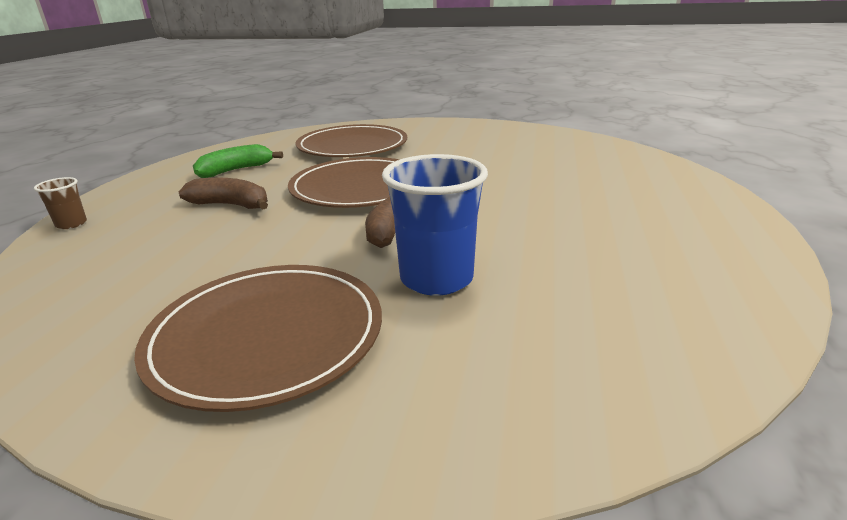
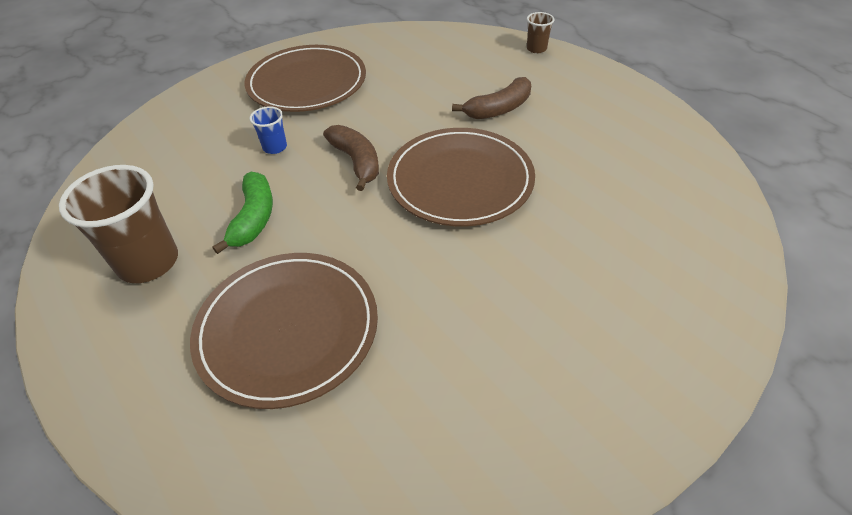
camera: 130 degrees right, 20 degrees up
(236, 170) = (596, 131): green banana -> green banana (254, 218)
(352, 146) = (613, 233): brown plate -> brown plate (287, 329)
(436, 279) = (275, 147): blue cup -> blue cup, size x0.48
(660, 250) = (148, 262): none -> brown cup

